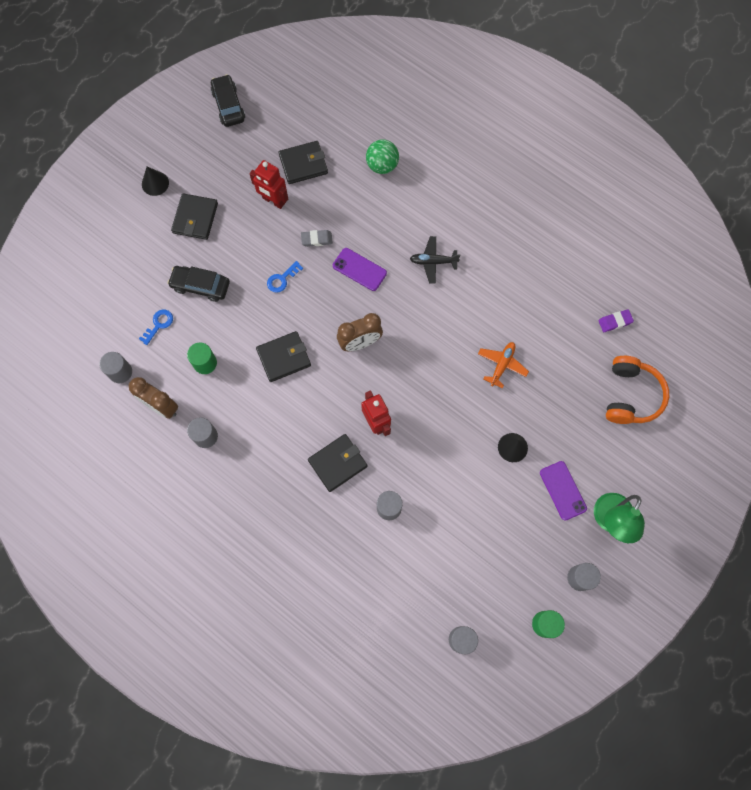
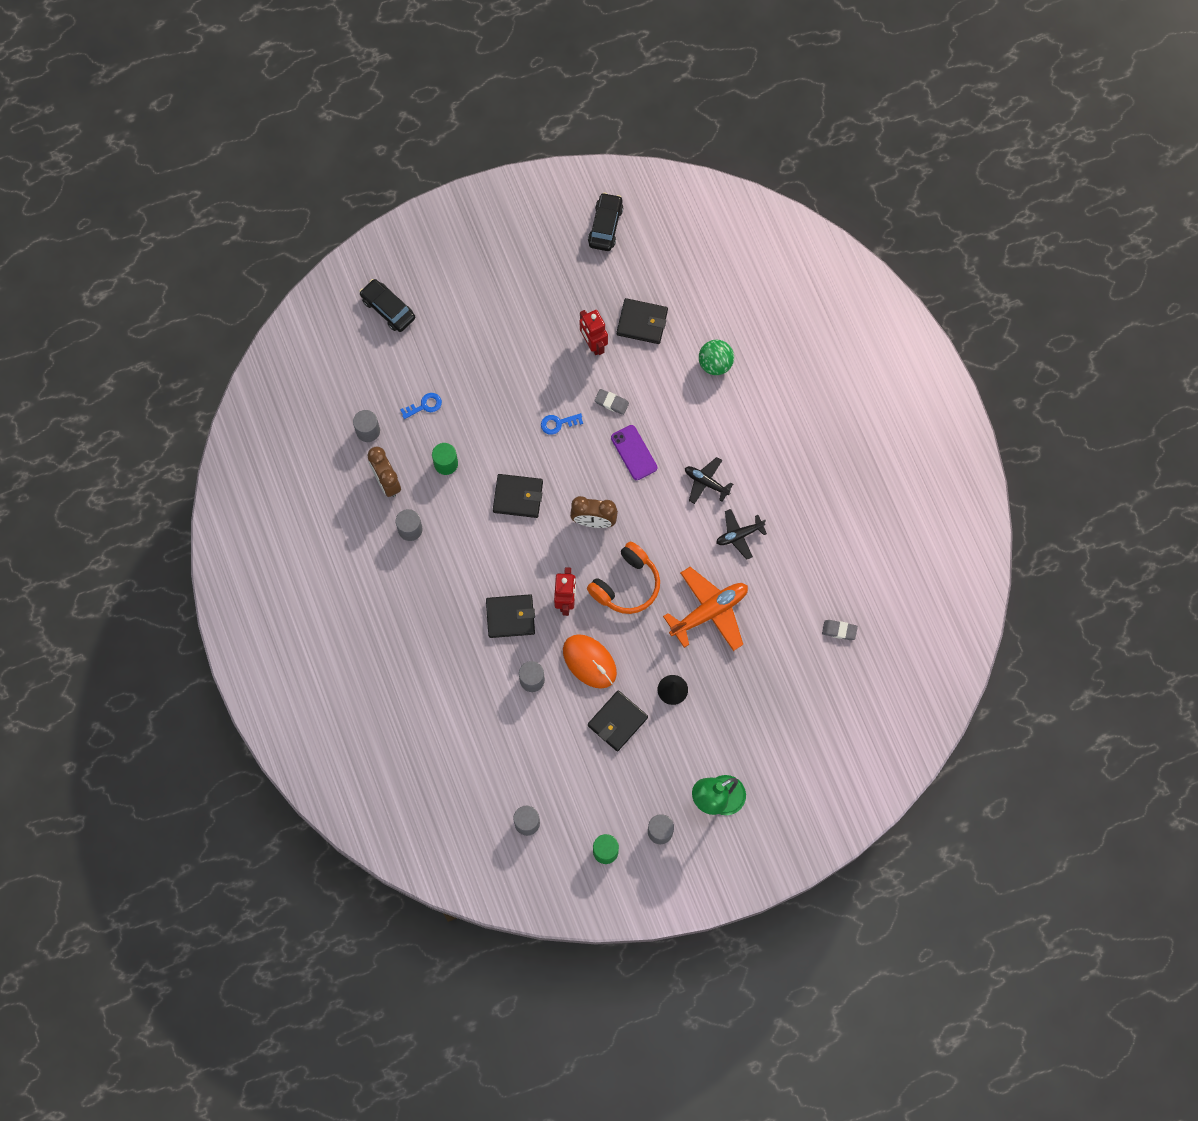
camera: 30 degrees right, 0 degrees up
(155, 183) = (494, 268): black cone -> none
(195, 218) = (512, 322): black wallet -> black wallet (617, 721)
(200, 286) = (481, 390): black car -> black car (388, 308)
(428, 463) = (589, 662): none -> orange mouse
(486, 289) = (739, 535): none -> black plane
(502, 365) = (709, 612): orange plane -> orange plane, size x1.74
(563, 490) = (693, 751): purple phone -> none
(615, 322) = (839, 630): purple eraser -> grey eraser
(631, 395) = (809, 704): orange headphones -> orange headphones (626, 585)

